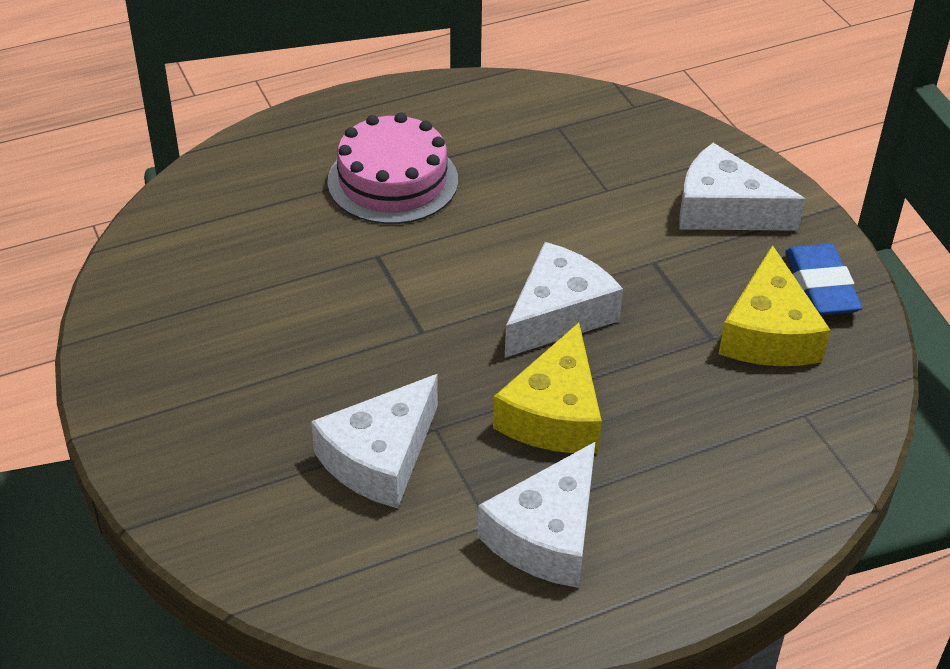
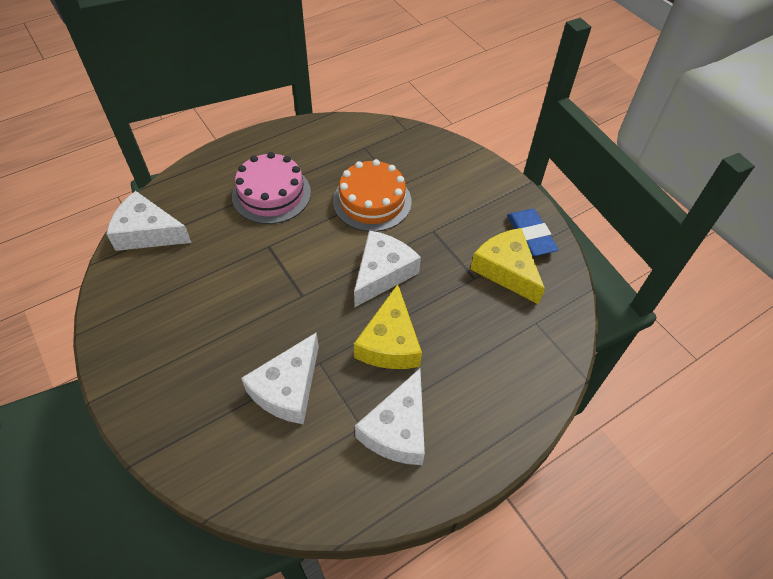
camera: 10 degrees left, 10 degrees up
(558, 208) = (372, 201): none -> orange cake
(724, 209) = (468, 191): white cheese -> white cheese (148, 233)
(769, 332) = (506, 270): yellow cheese -> yellow cheese turned 150 degrees clockwise

